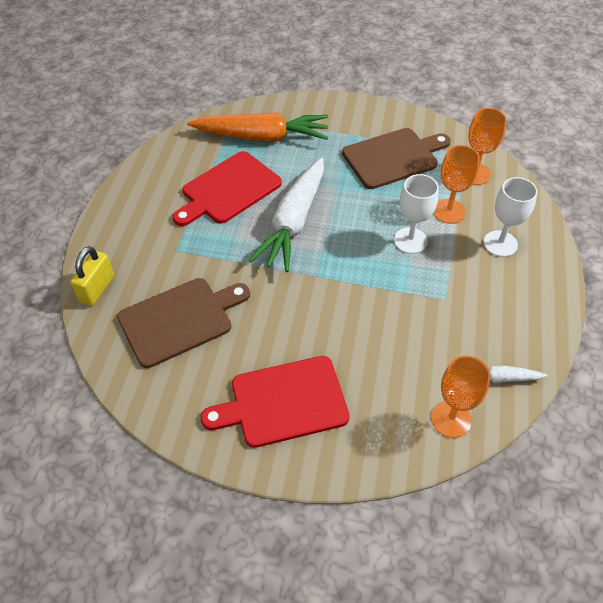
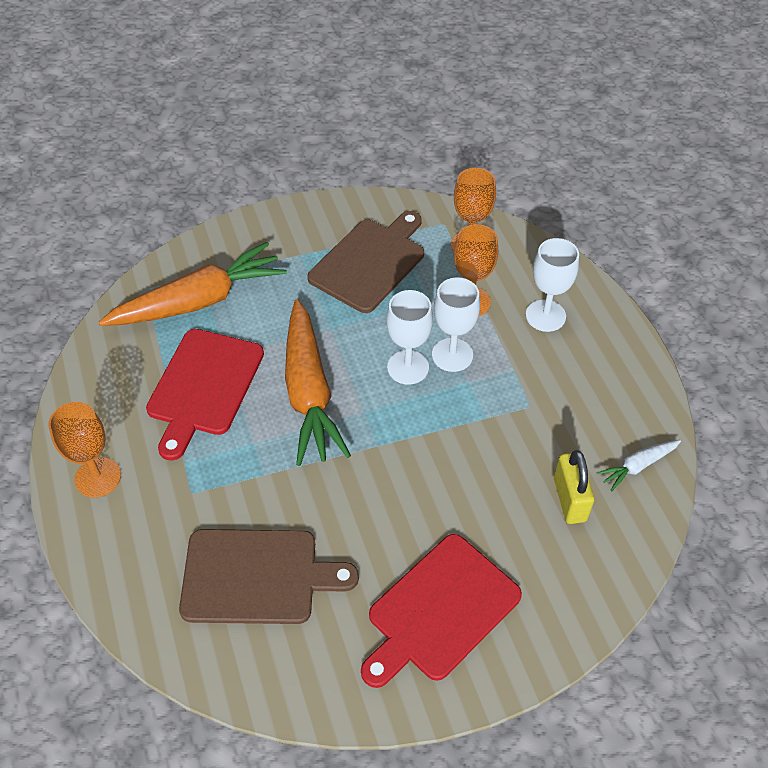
camera: 30 degrees left, 0 degrees up
(97, 289) = (126, 590): yellow padlock -> yellow padlock (569, 499)
(180, 320) = (257, 576): brown cutting board -> brown cutting board turned 60 degrees clockwise
(293, 222) = (309, 392): white carrot -> orange carrot
(372, 235) = (408, 367): none -> white goblet
(451, 419) = (618, 535): orange goblet -> orange goblet (98, 477)

